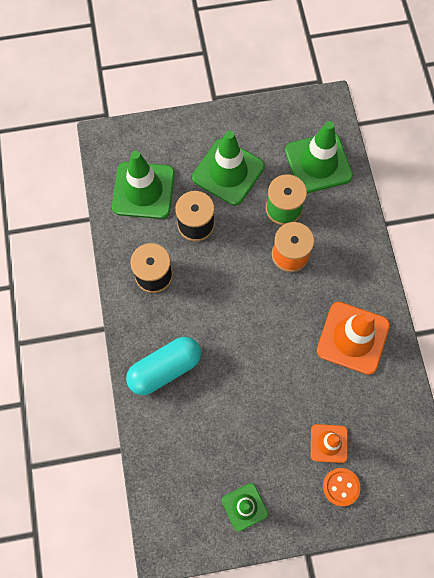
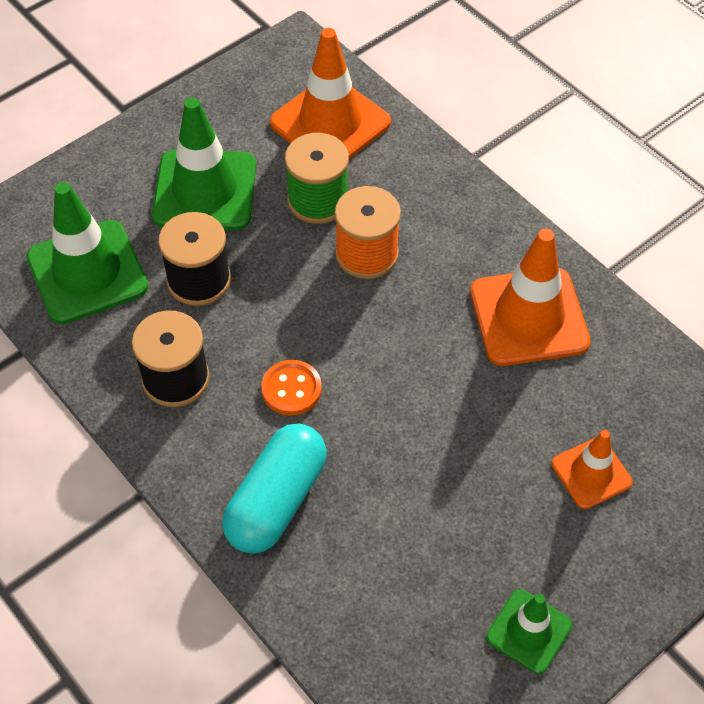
camera: 30 degrees left, 15 degrees down
(318, 163) = (330, 123): green traffic cone -> orange traffic cone
(341, 487) = (649, 523): orange button -> orange button (291, 389)

